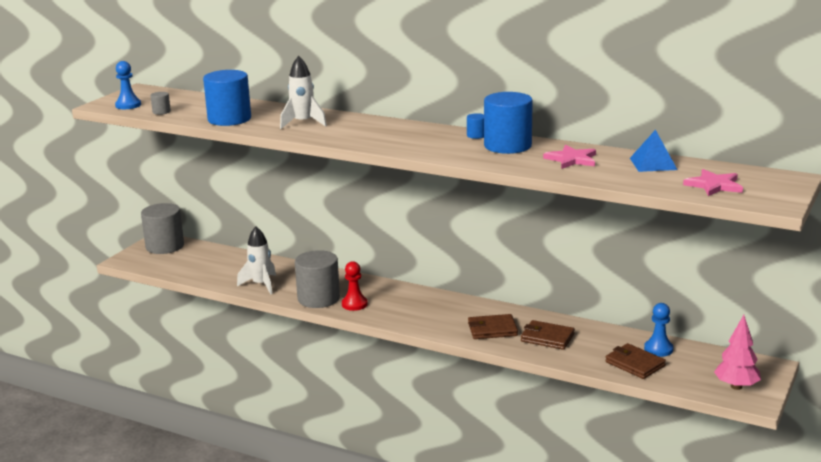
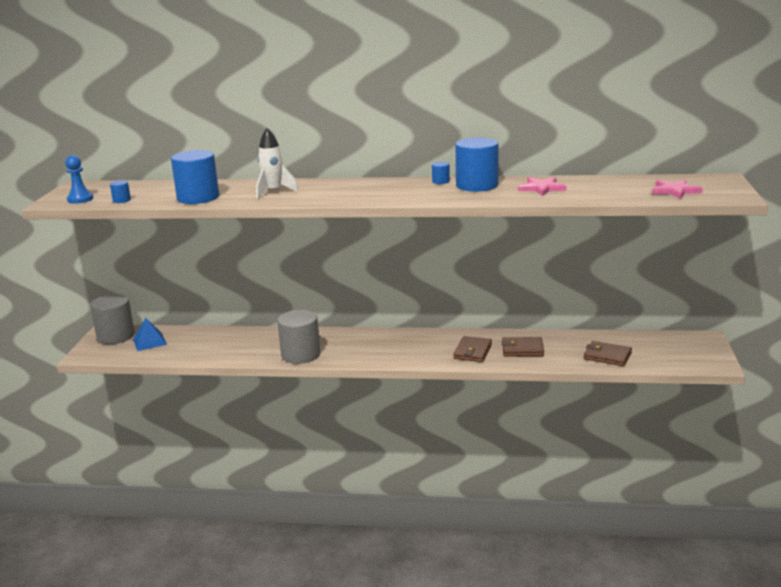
camera: 20 degrees left, 0 degrees up
(161, 112) = (121, 200): grey cylinder -> blue cylinder
(261, 285) = (237, 353): white rocket -> none
(354, 304) = (337, 353): red pawn -> none
(492, 329) = (472, 351): brown wallet -> brown wallet turned 45 degrees counterclockwise
(653, 164) = (609, 182): blue pyramid -> blue pyramid (150, 342)
(658, 349) = (615, 341): blue pawn -> none
(736, 386) = (696, 357): pink tree -> none

